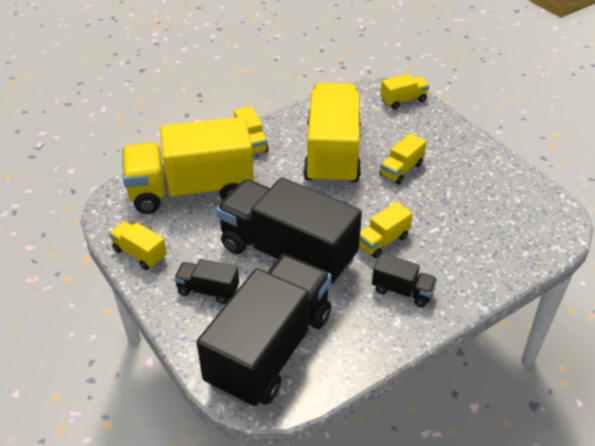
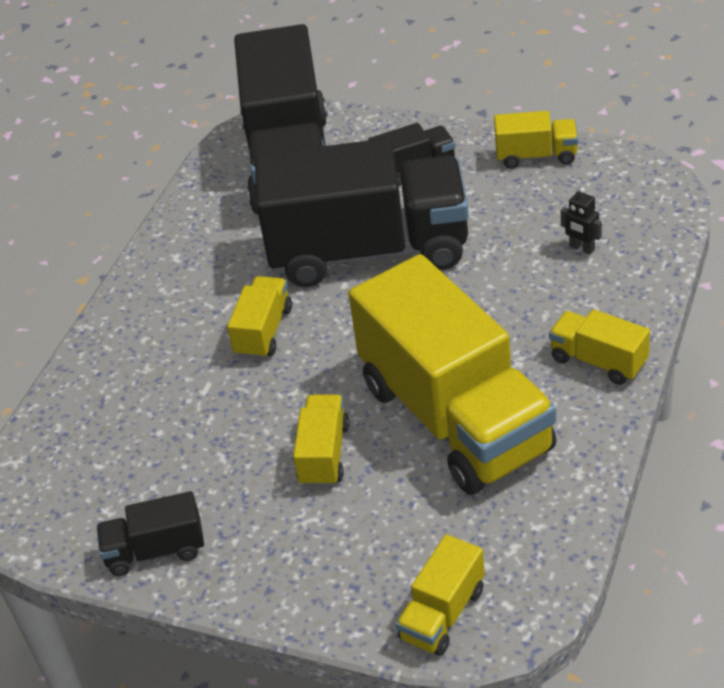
camera: 150 degrees right, 0 degrees up
(191, 190) = (581, 248): yellow truck -> black robot
(402, 291) = (193, 289): black truck -> black truck (155, 551)

